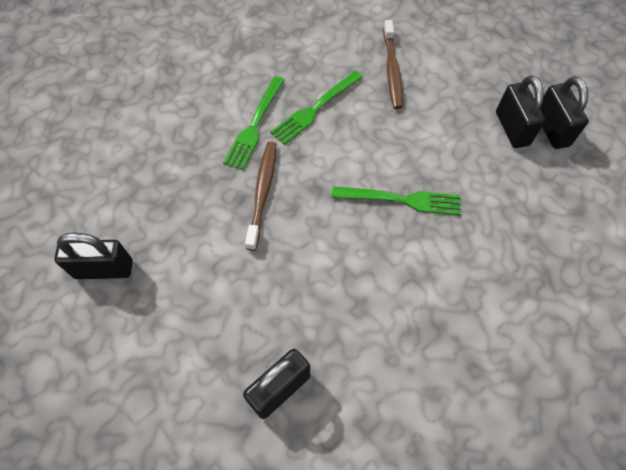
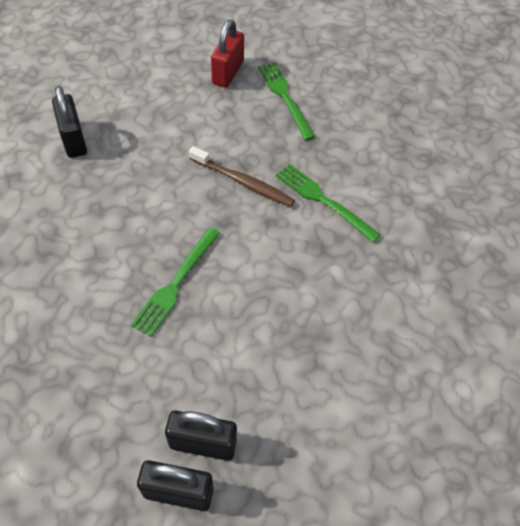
camera: 110 degrees right, 5 degrees down
(104, 269) = (228, 73): black padlock -> red padlock
(315, 109) = (321, 256): green fork -> green fork (284, 97)
(392, 70) = (349, 355): brown toothbrush -> none

